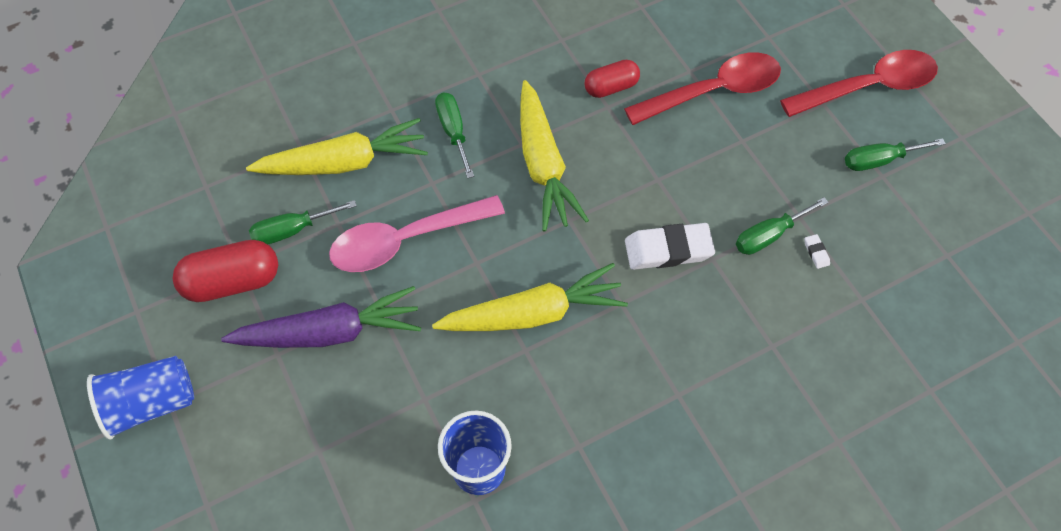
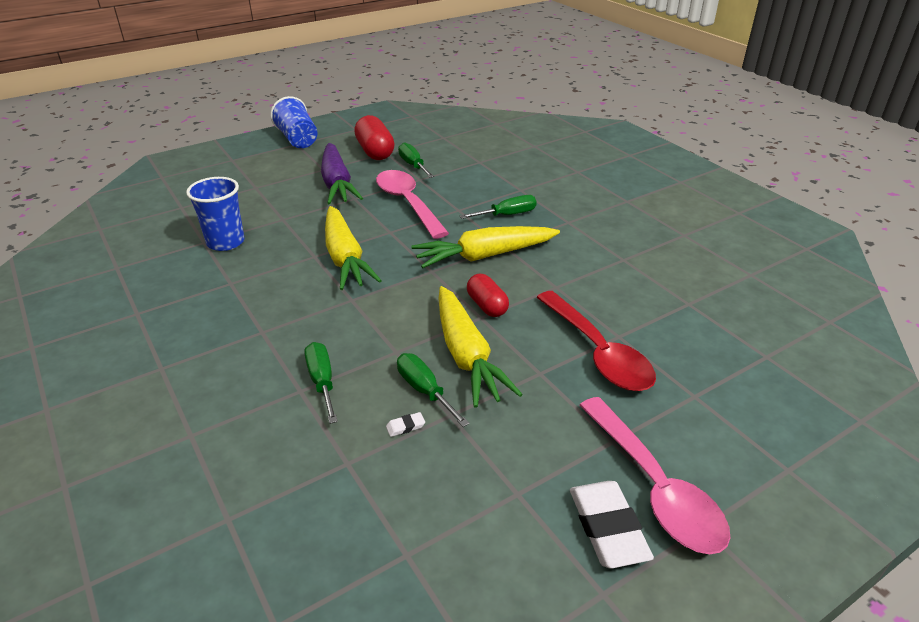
camera: 85 degrees right, 25 degrees down
(343, 163) = (469, 176): yellow carrot -> yellow carrot (466, 355)
(611, 87) = (579, 288): red capsule -> red capsule (487, 306)
(668, 249) = (405, 324): white eraser -> white eraser (607, 527)
(868, 87) = (654, 487): red spoon -> pink spoon
(879, 160) = (540, 491): green screwdriver -> green screwdriver (322, 381)

